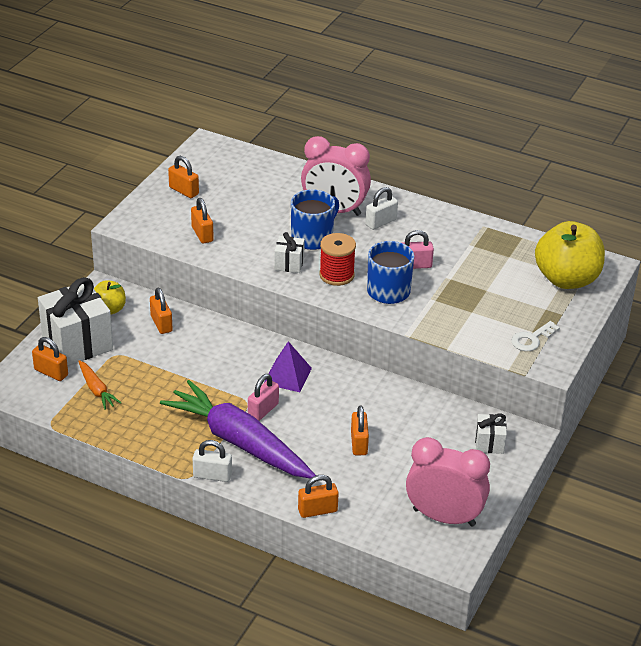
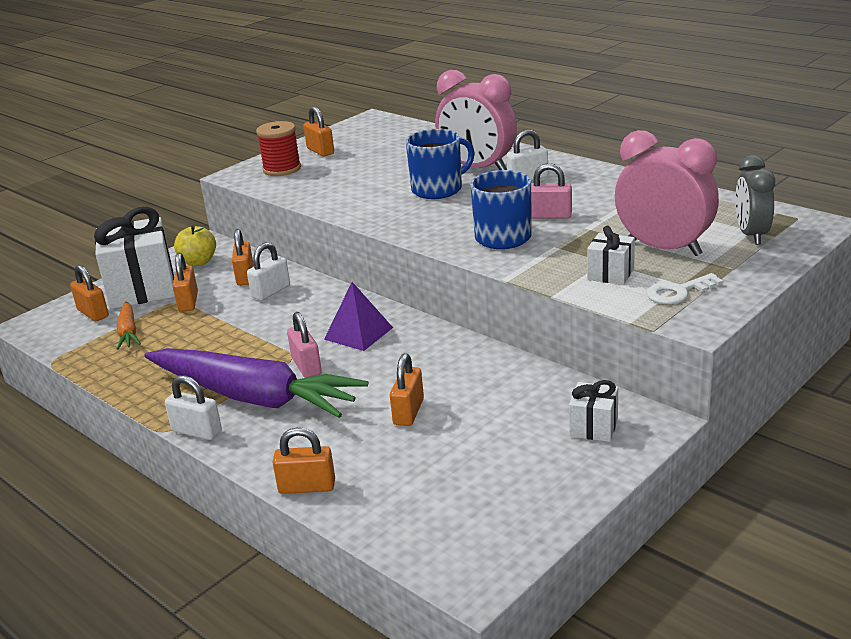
camera: 20 degrees right, 10 degrees down
(193, 338) = (271, 291): none -> white padlock
(202, 234) = (314, 183): orange padlock -> orange padlock (188, 302)
(239, 442) = (254, 397): purple carrot -> purple carrot turned 150 degrees clockwise
(263, 410) = (306, 366): pink padlock -> pink padlock turned 75 degrees counterclockwise
(289, 264) = (395, 210): white gift -> white gift (610, 274)
(336, 275) = (446, 221): red spool -> red spool (282, 169)
(444, 517) = (485, 516): pink clock -> pink clock (664, 248)
(566, 279) = (751, 235): yellow apple -> grey clock

